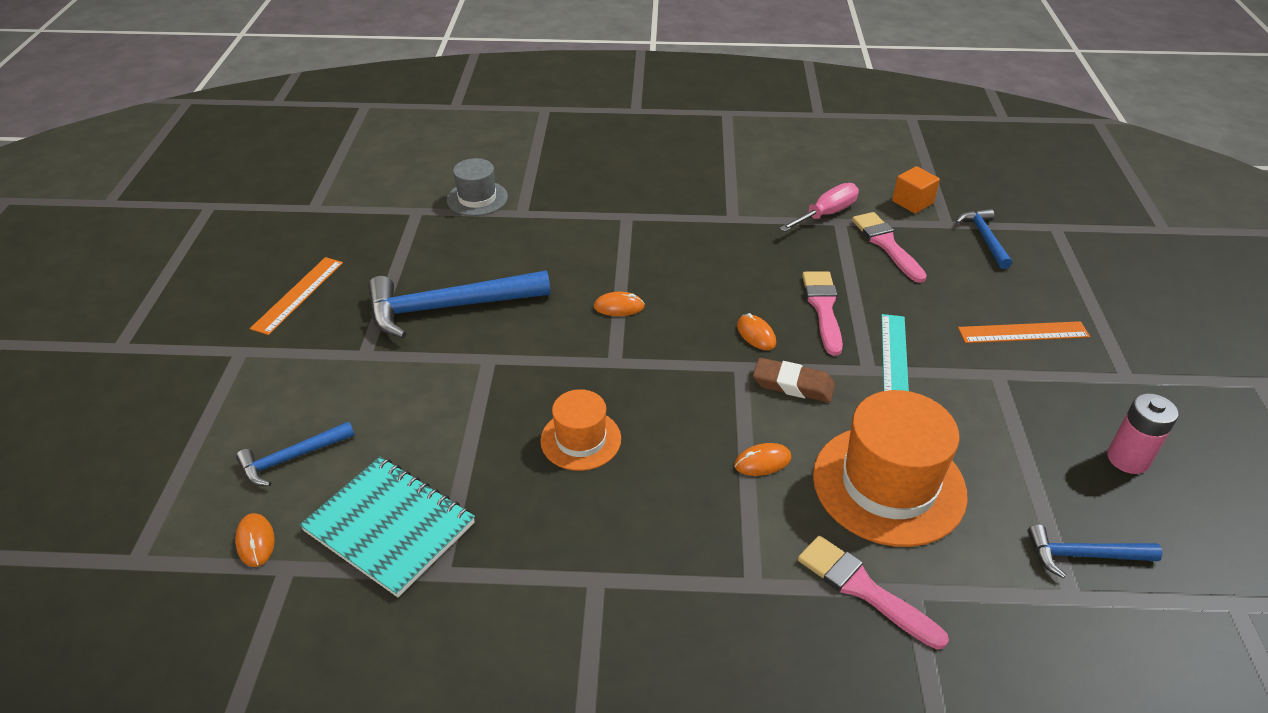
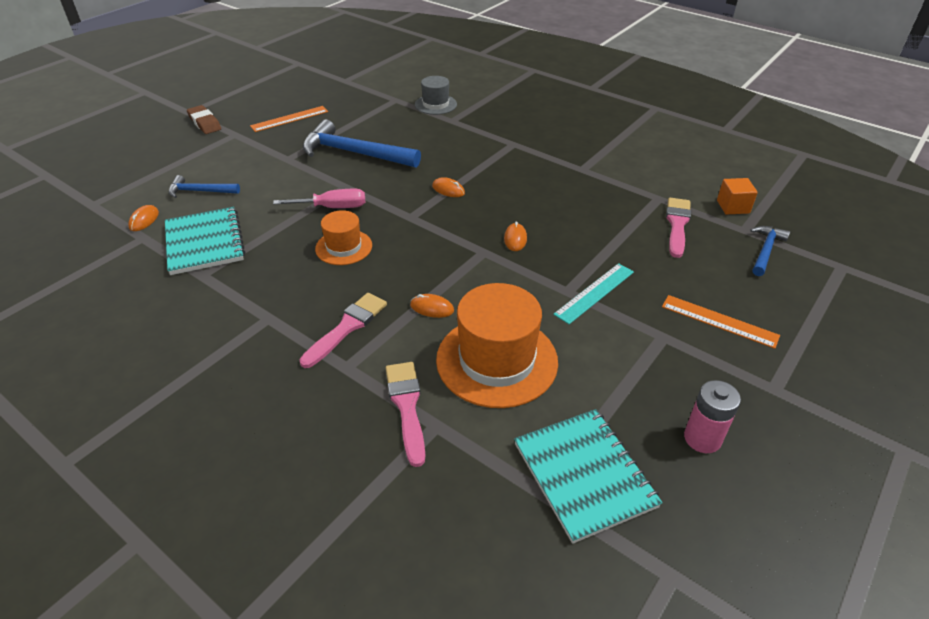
camera: 35 degrees right, 0 degrees up
(793, 385) = (504, 276): brown eraser -> brown eraser (204, 123)
(823, 308) = (580, 243): pink brush -> pink brush (347, 327)
(826, 214) = (654, 190): pink screwdriver -> pink screwdriver (333, 207)
(1083, 555) = (584, 475): blue hammer -> turquoise notebook

